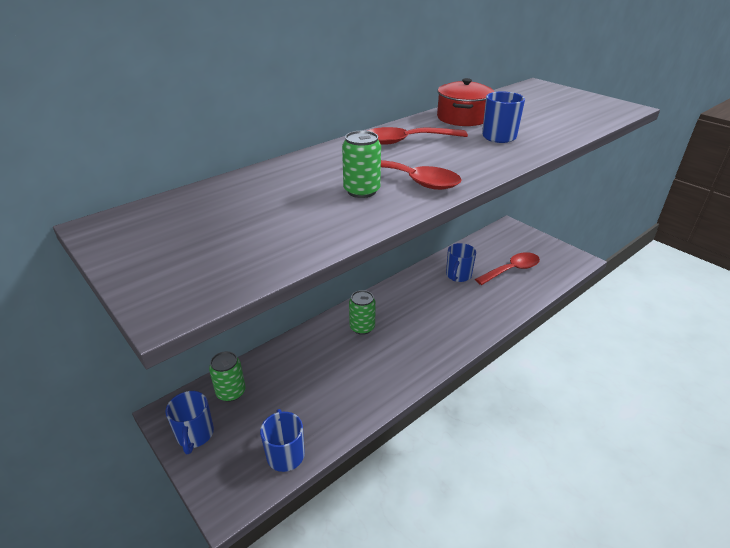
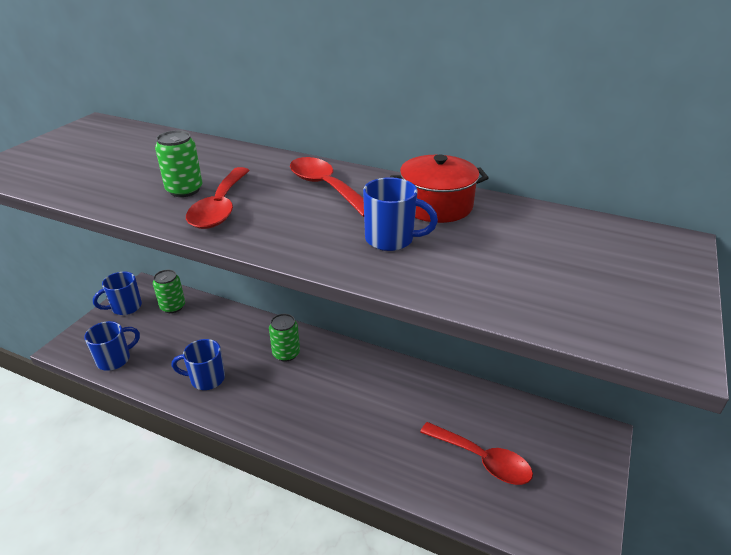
camera: 65 degrees right, 0 degrees up
(458, 276) = (427, 406): blue mug -> blue mug (206, 379)

